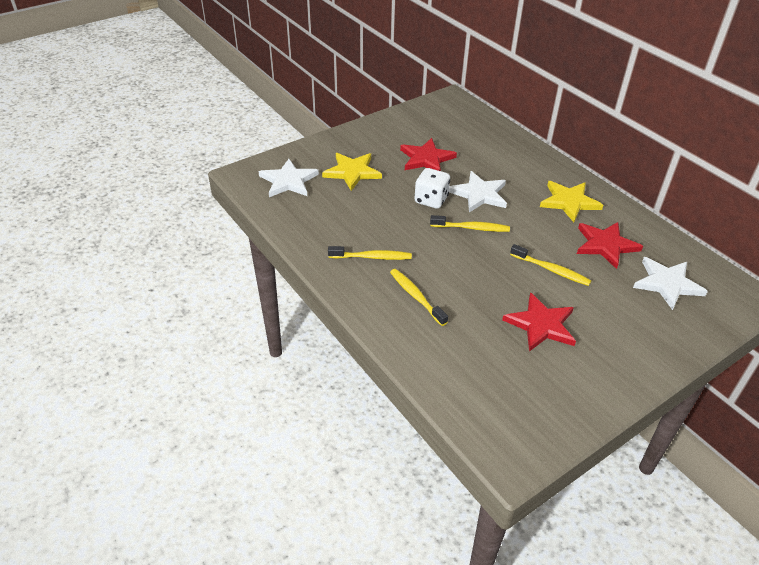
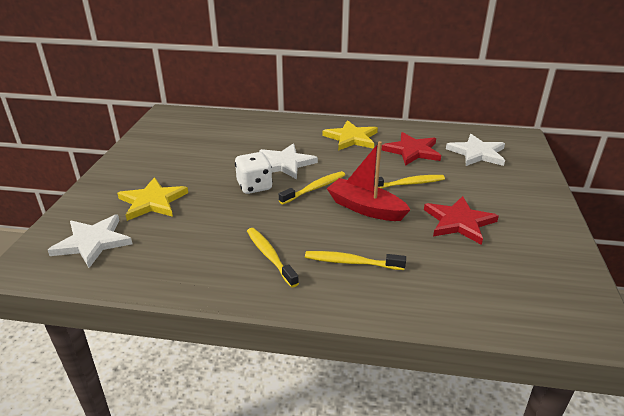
camera: 45 degrees left, 10 degrees down
(372, 257) = (270, 256): yellow toothbrush -> yellow toothbrush turned 75 degrees counterclockwise
(426, 159) = (207, 160): red star -> none
(485, 267) = (365, 208): none -> red boat

